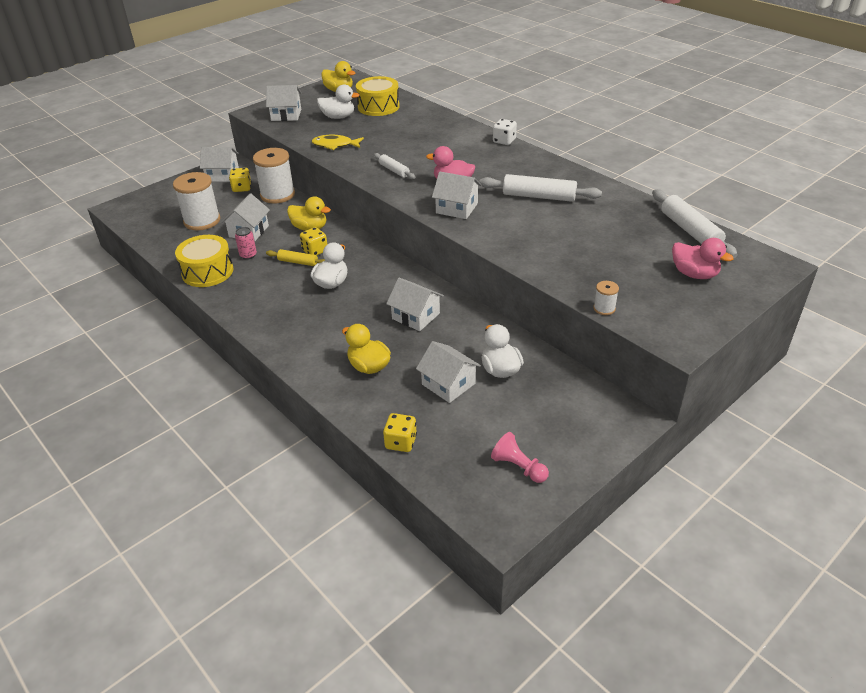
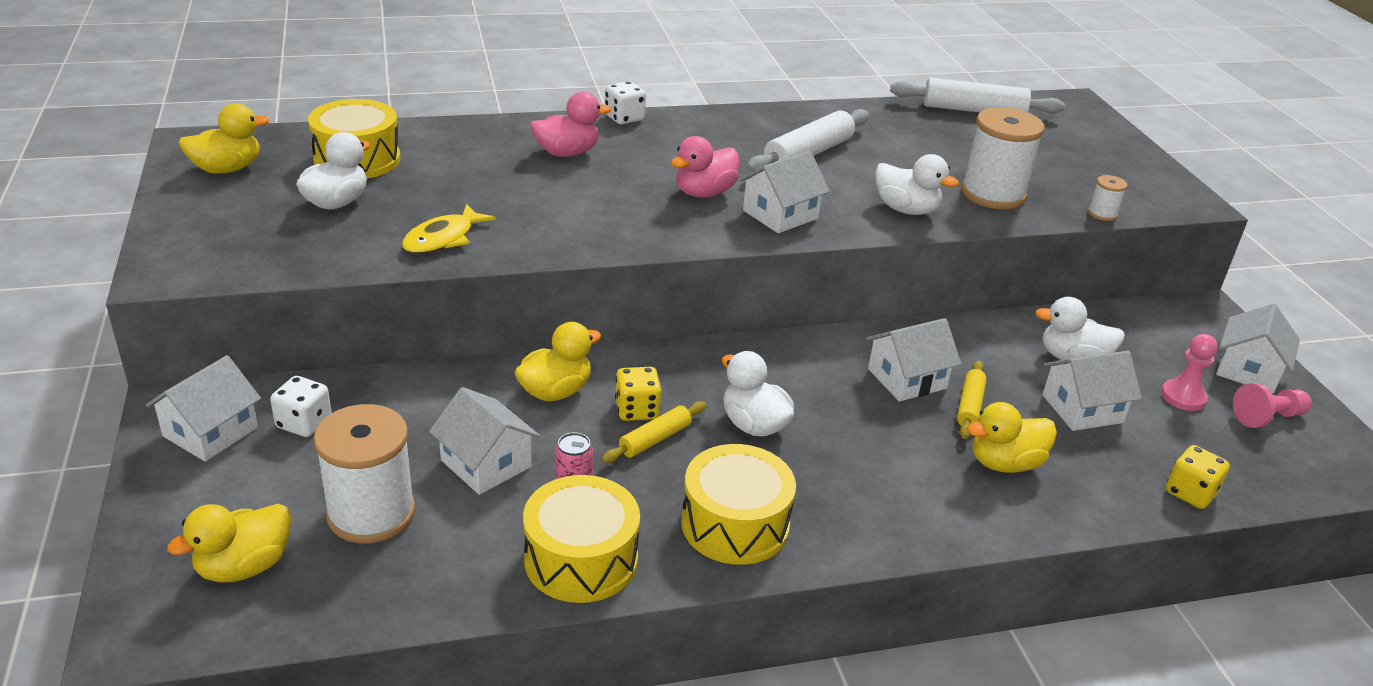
camera: 65 degrees left, 5 degrees down
(159, 211) = (244, 566): none -> yellow duck
(242, 188) = (304, 423): yellow dice -> white dice
(256, 300) = (735, 524): none -> yellow drum
(277, 195) = (390, 389): white spool -> white spool (993, 194)
(286, 115) = (238, 246): white house -> white house (1248, 370)
(394, 170) = (606, 220): white rolling pin -> none
(410, 343) = (969, 406): none -> yellow rolling pin
(504, 424) = (1183, 397): none -> pink pawn
(512, 241) = (906, 209): none -> white duck
(694, 274) = (1064, 143): pink duck -> pink duck (567, 153)

